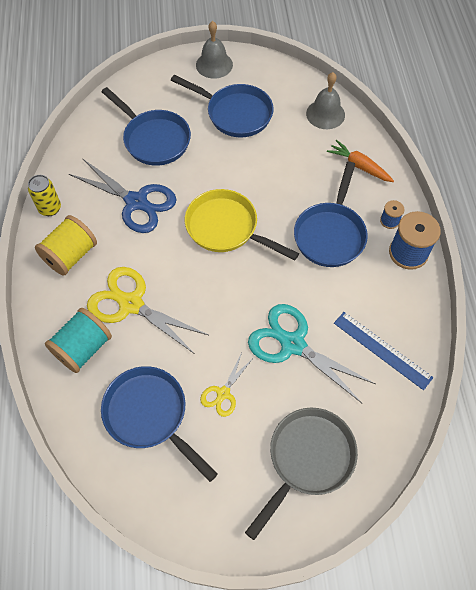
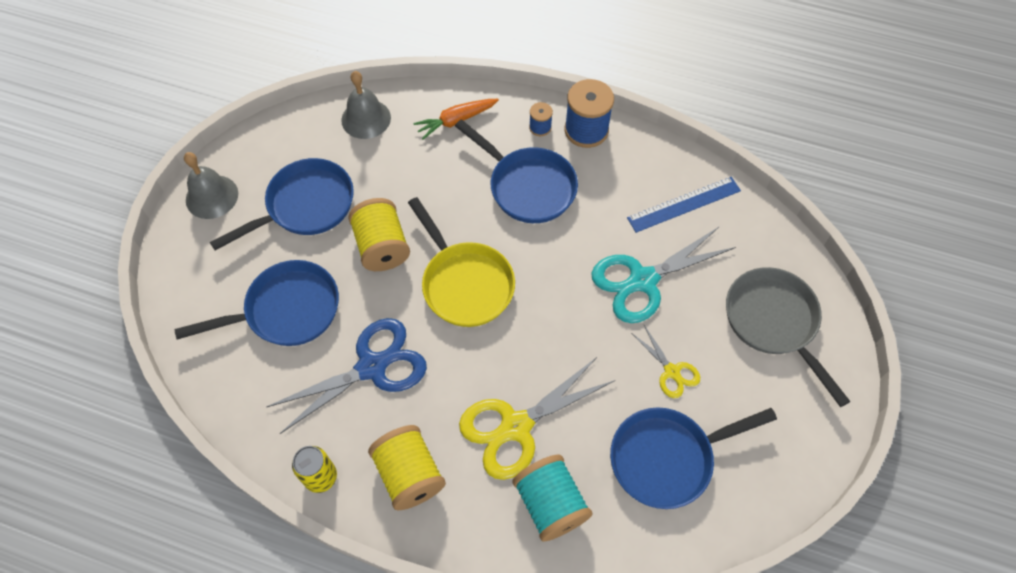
camera: 65 degrees left, 0 degrees up
(226, 228) = (465, 283): yellow pan -> yellow pan turned 90 degrees counterclockwise
(228, 168) = (382, 247): none -> yellow spool

